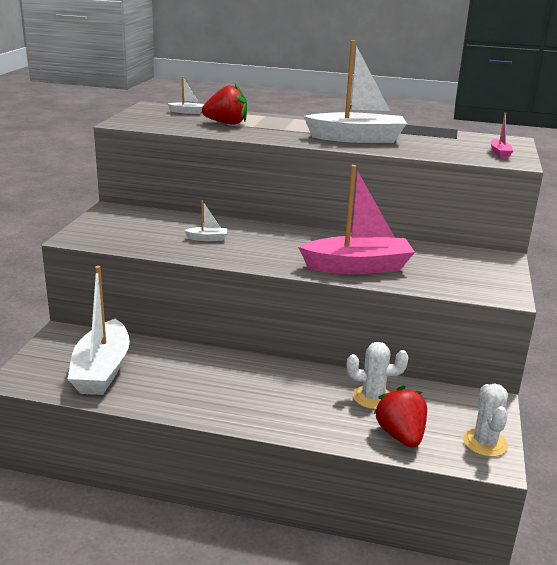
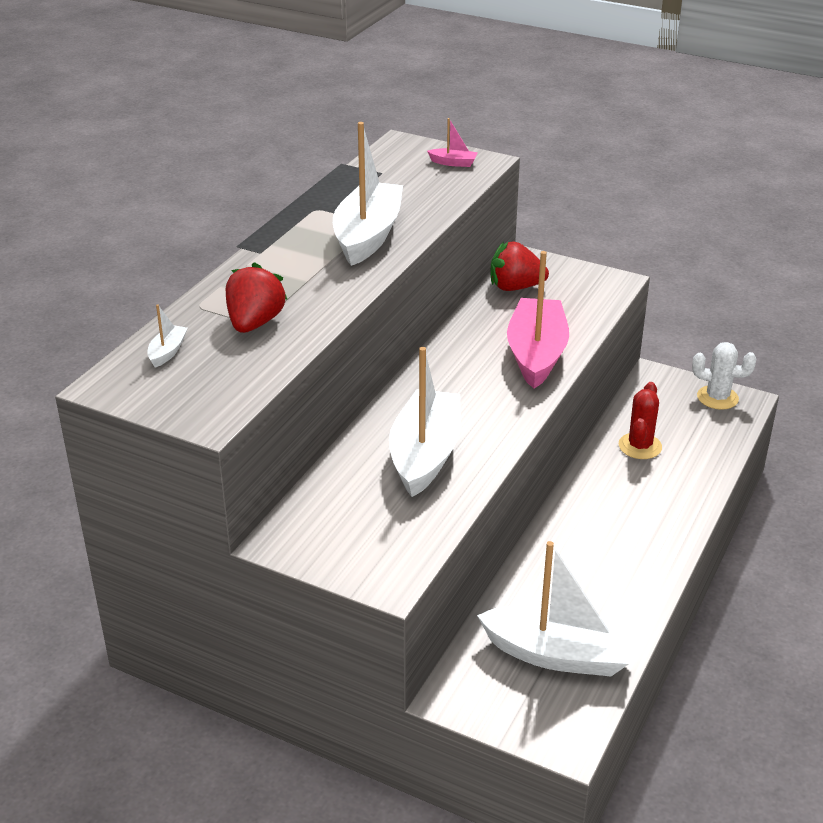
camera: 75 degrees left, 10 degrees up
(207, 238) = (425, 455): white boat -> white boat, size x2.46
(373, 397) = (640, 446): white cactus -> red cactus
(400, 435) = (705, 443): red strawberry -> red strawberry (515, 287)

